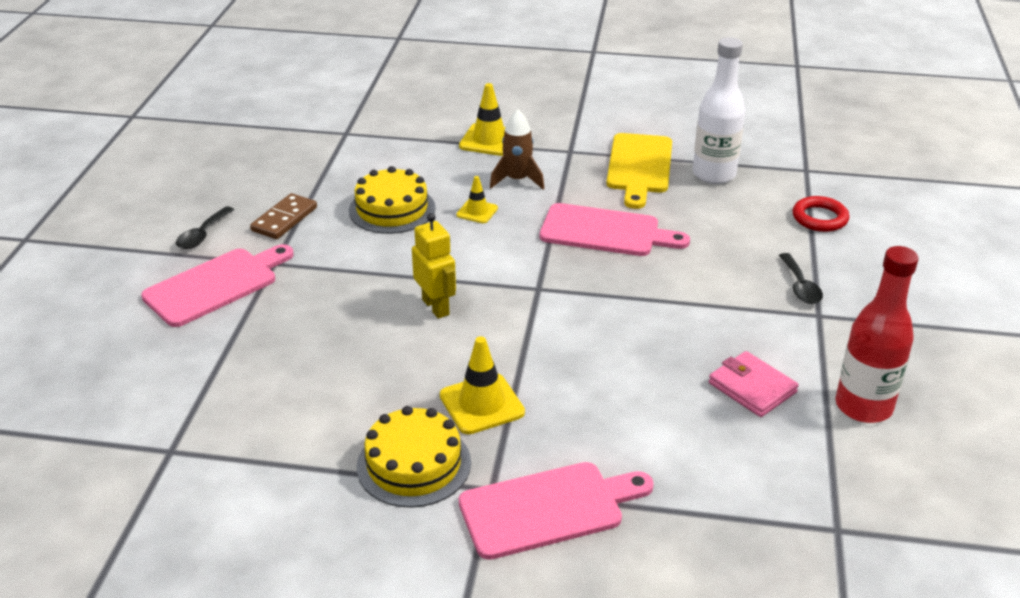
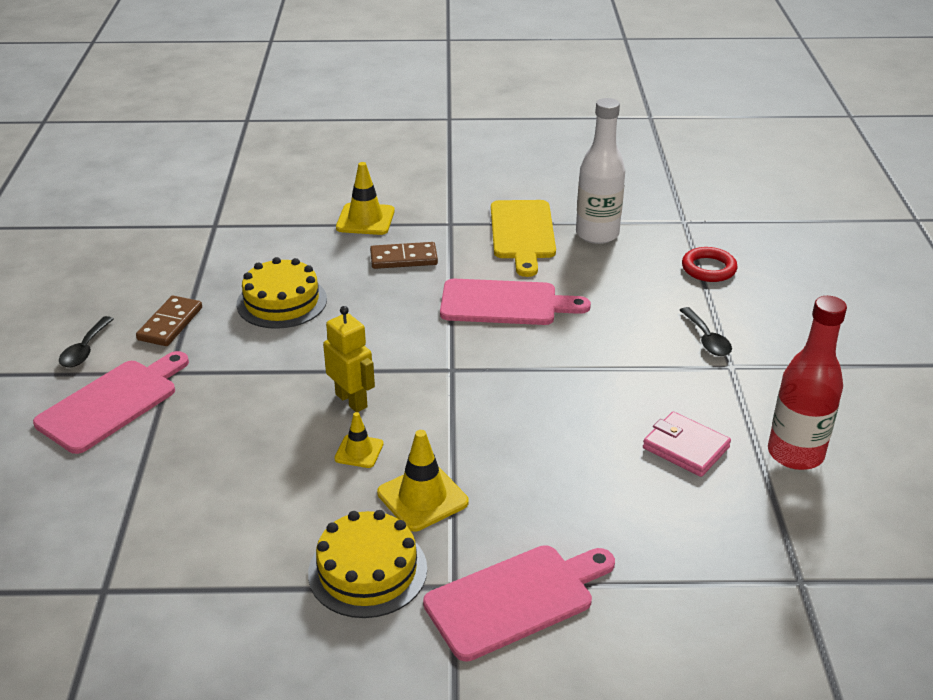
camera: 10 degrees left, 0 degrees up
(477, 211) = (370, 295): yellow traffic cone -> yellow traffic cone (359, 451)
(517, 180) = (403, 258): brown rocket -> brown domino

